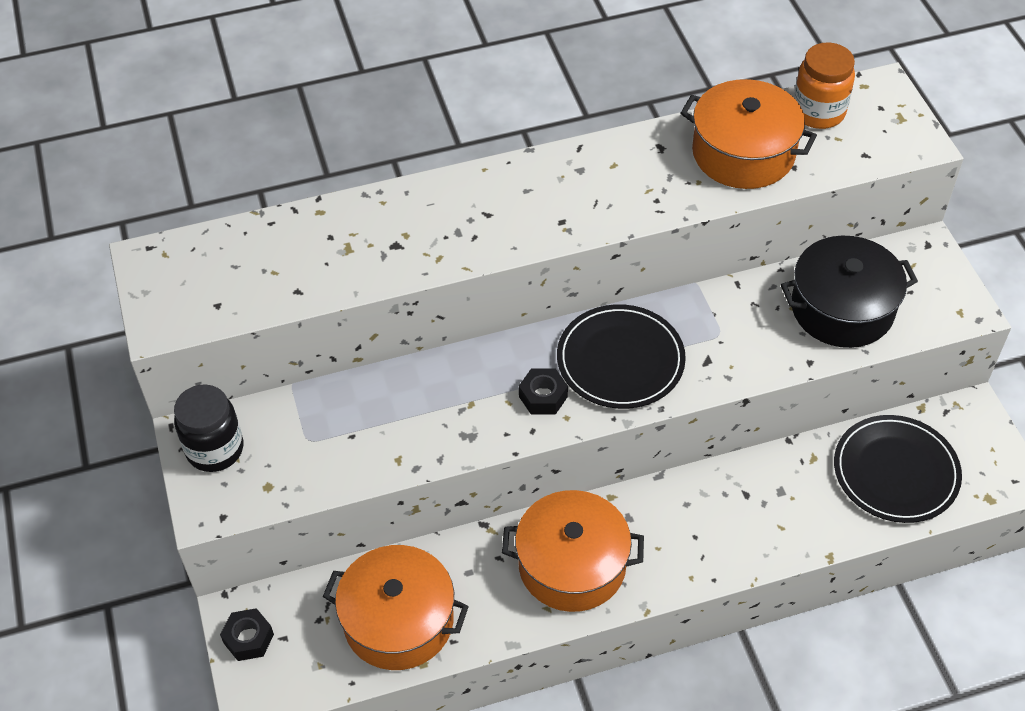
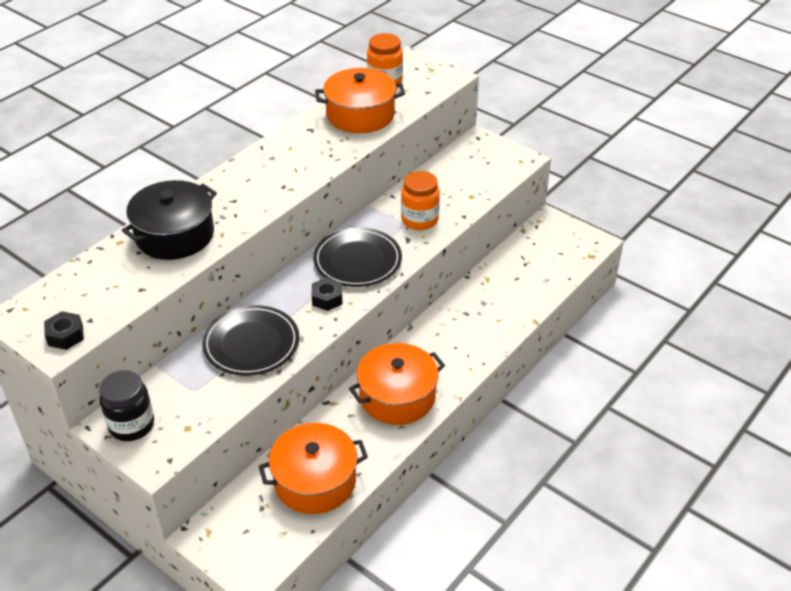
camera: 35 degrees left, 10 degrees down
(248, 639) = (222, 544): black nut -> black nut (65, 335)
(745, 338) = (419, 220): none -> orange jar
(842, 308) = (459, 184): black pot -> black pot (175, 235)
(895, 472) = (535, 265): black plate -> black plate (251, 343)

